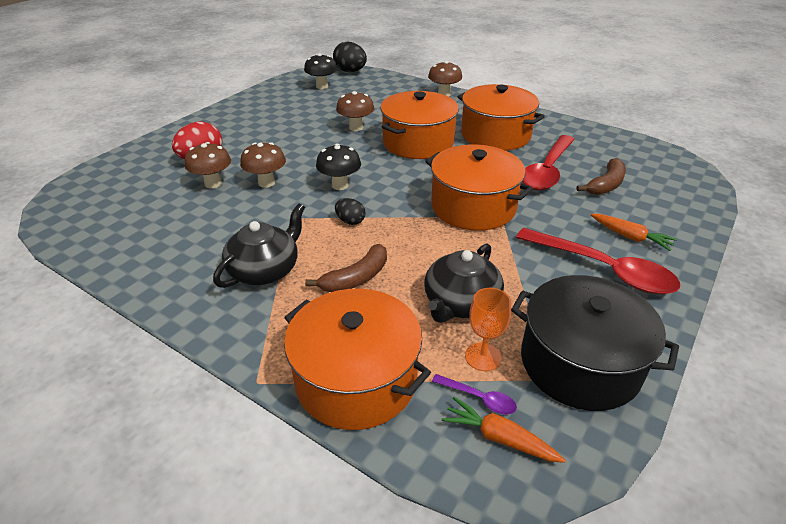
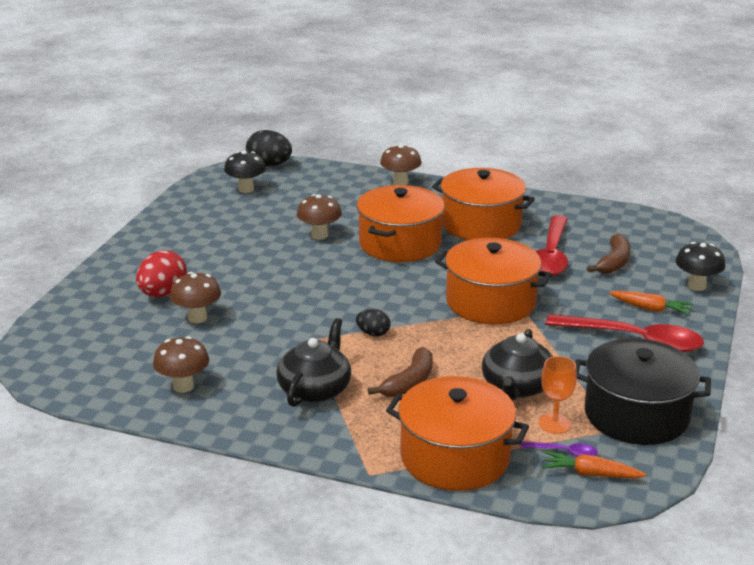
camera: 15 degrees left, 10 degrees down
(266, 183) = (257, 309): brown mushroom -> brown mushroom (183, 386)
(340, 185) = (340, 300): black mushroom -> black mushroom (696, 286)

